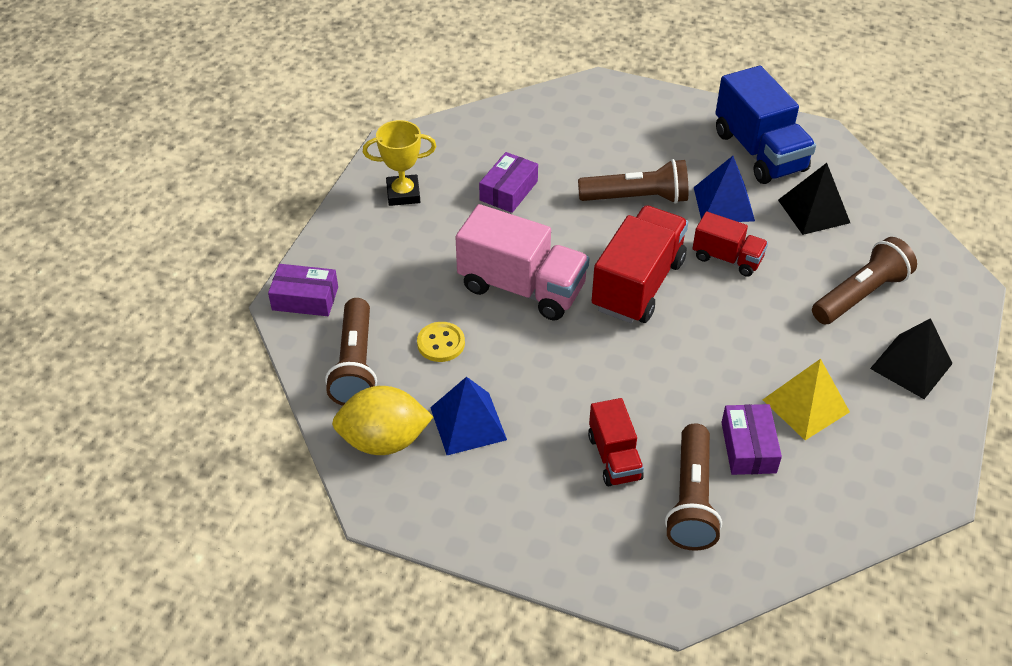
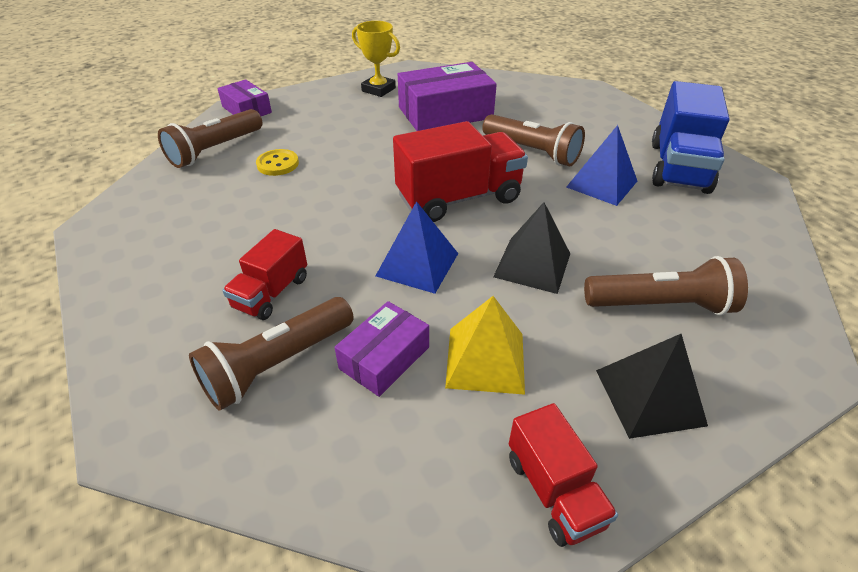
camera: 40 degrees right, 5 degrees down
(384, 441) = (160, 194): yellow lemon -> none
(468, 423) = (219, 213): blue pyramid -> blue pyramid (417, 264)
(508, 191) = (445, 113): purple box -> purple box, size x1.78
(522, 287) = (374, 161): pink truck -> none
(727, 258) = (557, 217): red truck -> red truck (554, 490)
(813, 211) = (685, 224): black pyramid -> black pyramid (532, 265)

